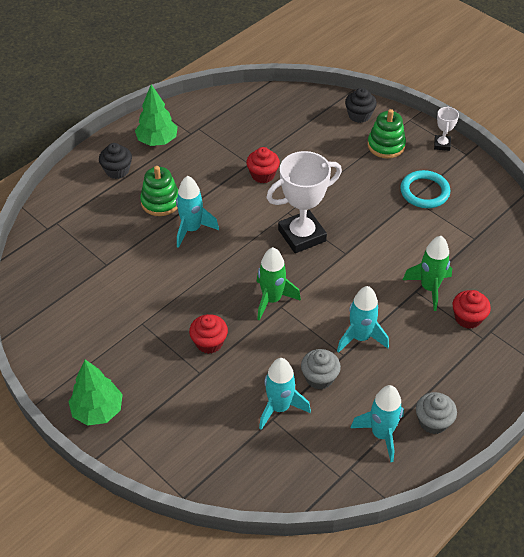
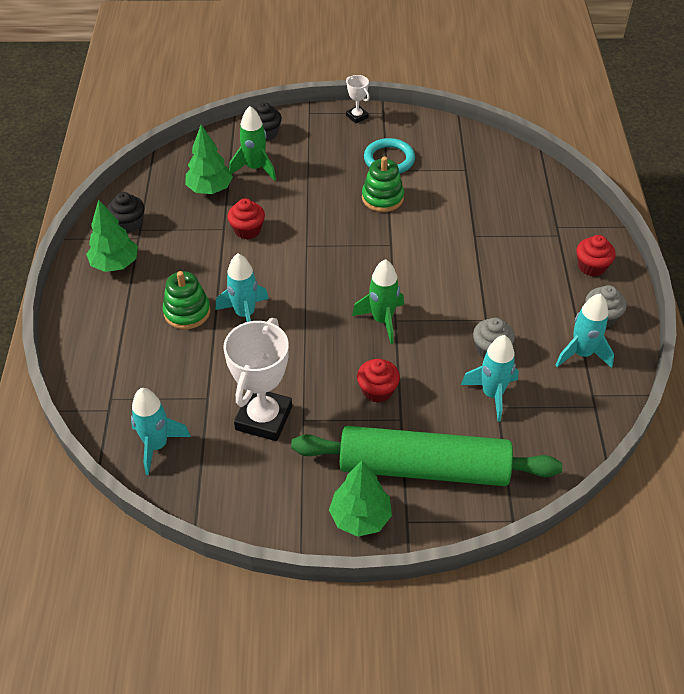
camera: 45 degrees left, 0 degrees up
(117, 170) = (110, 314): black cupcake -> black cupcake (129, 223)
(173, 415) = (423, 468): none -> green rolling pin
(273, 130) = (210, 189): none -> green tree
(302, 235) = (341, 255): white trophy -> white trophy (263, 418)
(360, 337) = (481, 298): turquoise rocket -> turquoise rocket (157, 445)
(386, 145) = (316, 143): green stacking toy -> green stacking toy (382, 198)
(429, 288) = (481, 227): green rocket -> green rocket (255, 168)
(468, 318) = (532, 228): red cupcake -> red cupcake (591, 266)

